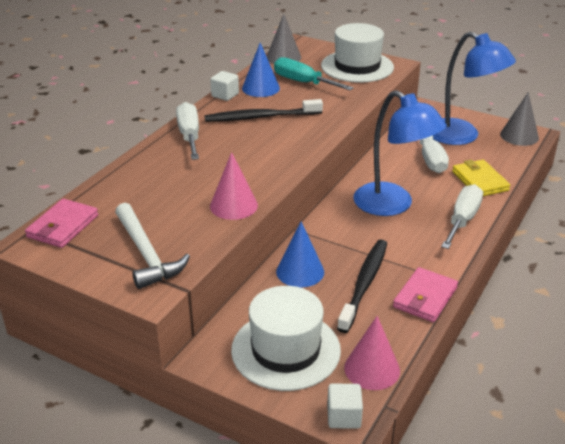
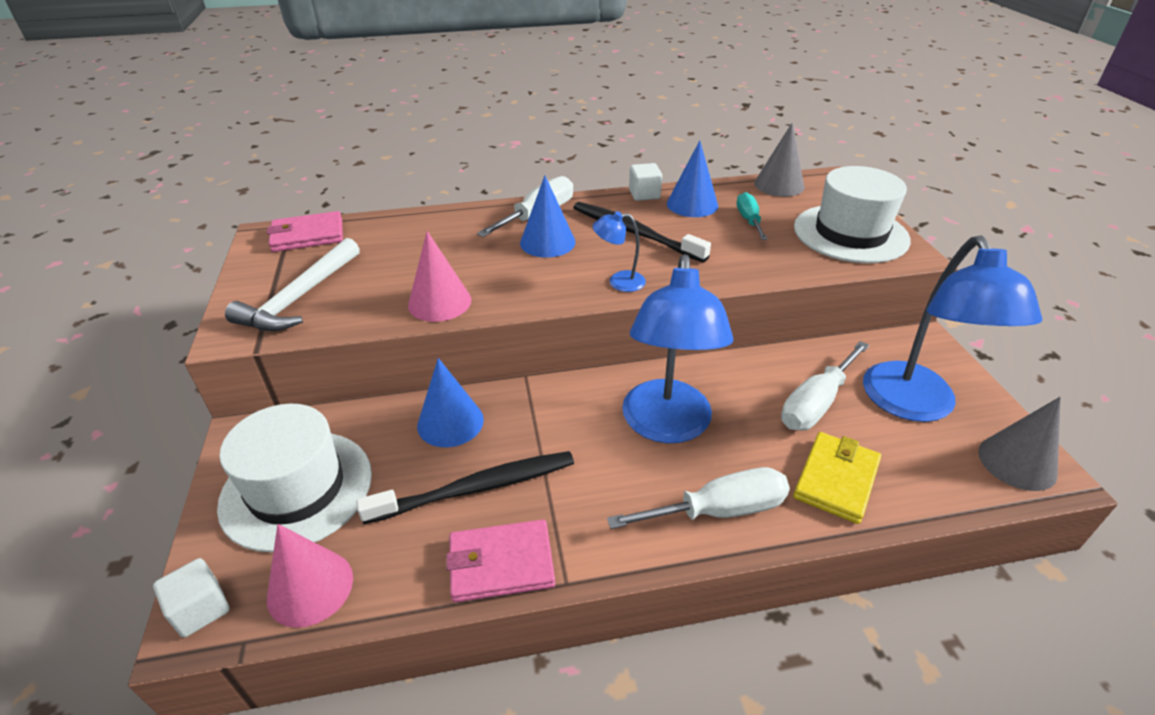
camera: 50 degrees right, 5 degrees up
(226, 146) = (547, 242): none -> blue cone
(301, 144) = (619, 281): none -> blue lamp
(303, 82) = (749, 220): turquoise screwdriver -> turquoise screwdriver, size x0.65

